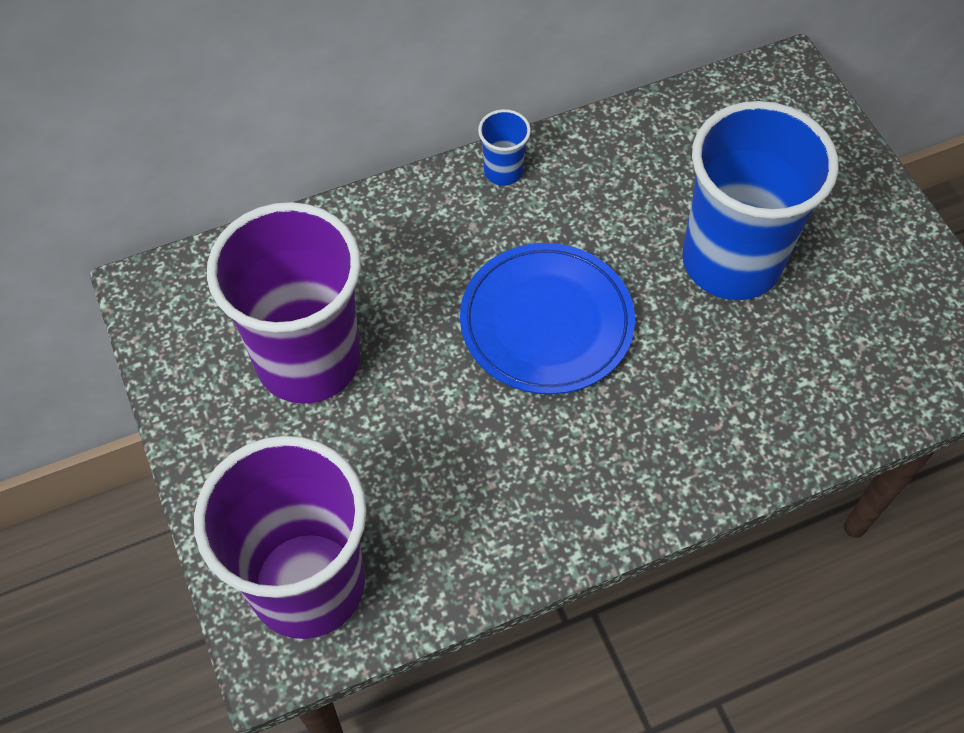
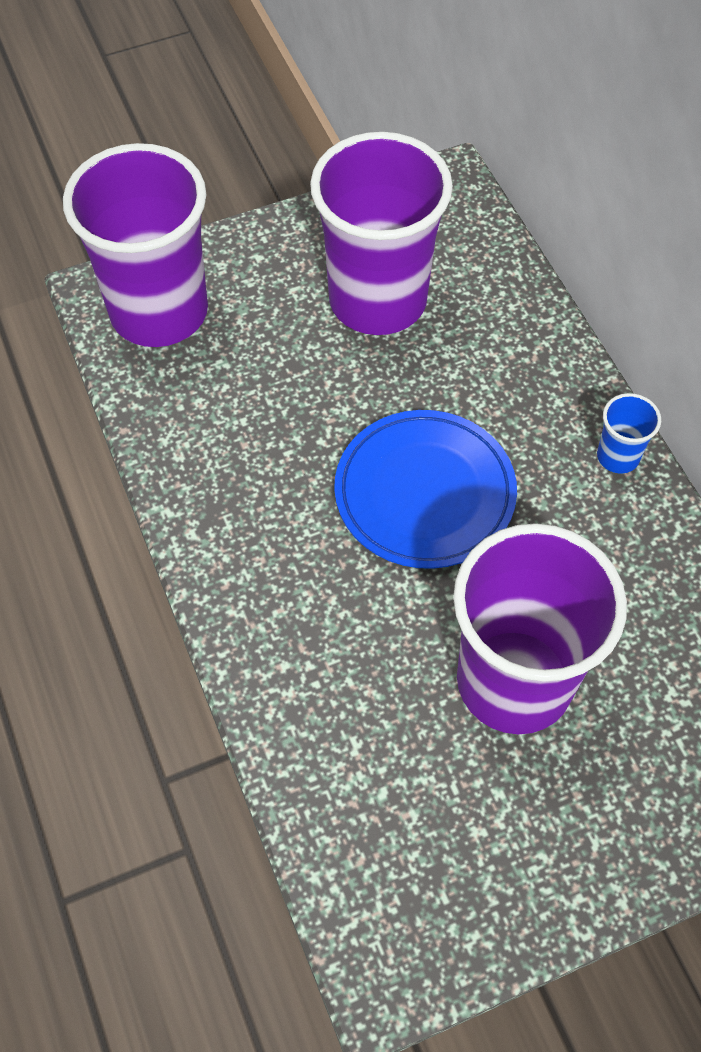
camera: 90 degrees right, 0 degrees up
(731, 261) = (514, 681): blue cup -> purple cup

